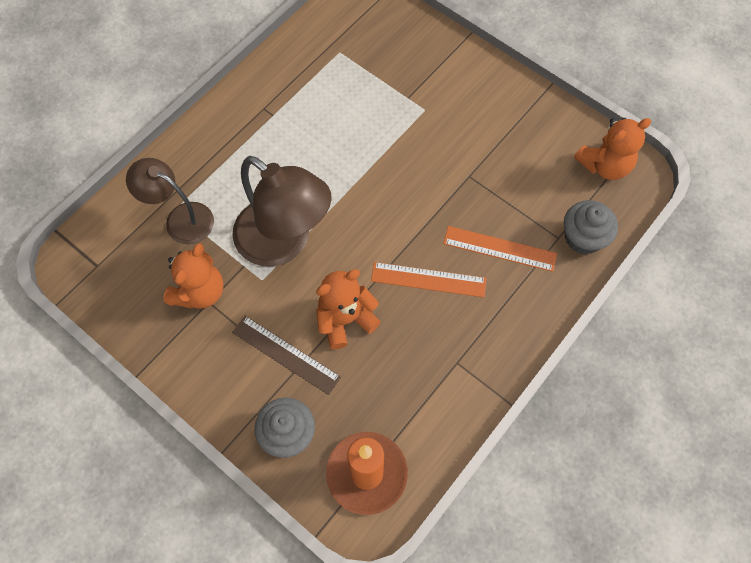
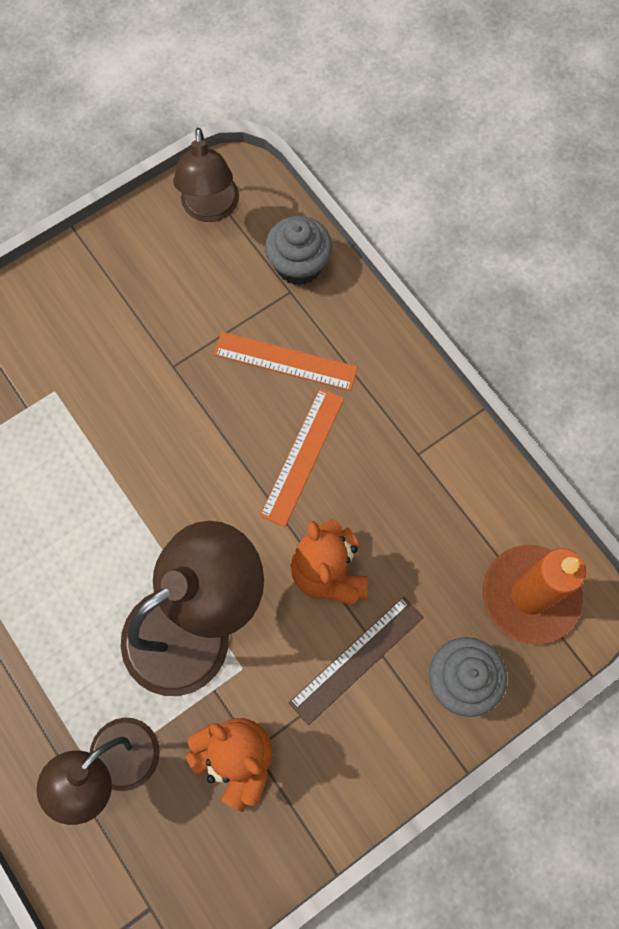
camera: 75 degrees left, 5 degrees up
(499, 249) = (285, 361): orange ruler -> orange ruler turned 75 degrees clockwise
(604, 165) = (210, 209): orange teddy bear -> brown lamp

